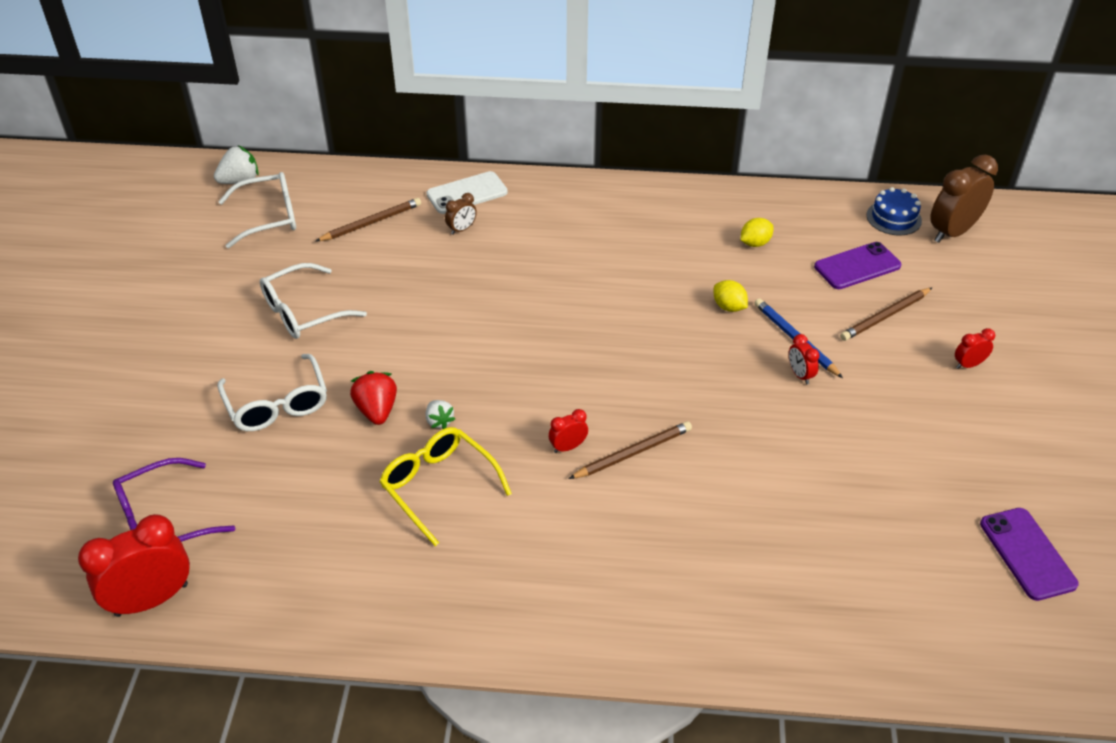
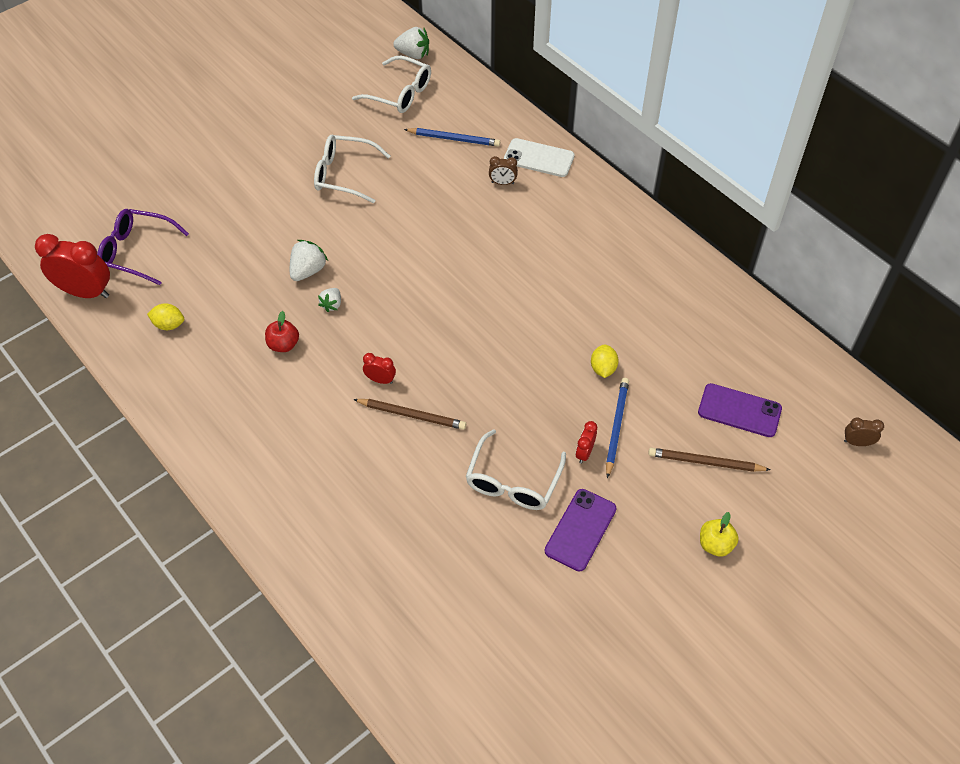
camera: 45 degrees right, 10 degrees up
(277, 404) = (263, 225): white glasses -> white glasses (513, 481)
(371, 222) = (454, 139): brown pencil -> blue pencil
(377, 410) = (308, 270): red strawberry -> white strawberry
(439, 486) = (283, 345): yellow glasses -> red apple
(755, 243) = (687, 337): yellow lemon -> yellow lemon (169, 325)
(893, 218) = (825, 396): blue cake -> none
(952, 232) = (857, 442): brown clock -> brown clock, size x0.48
(968, 365) = (715, 544): red clock -> yellow apple
(1027, 554) = (563, 693): purple phone -> purple phone (580, 530)

